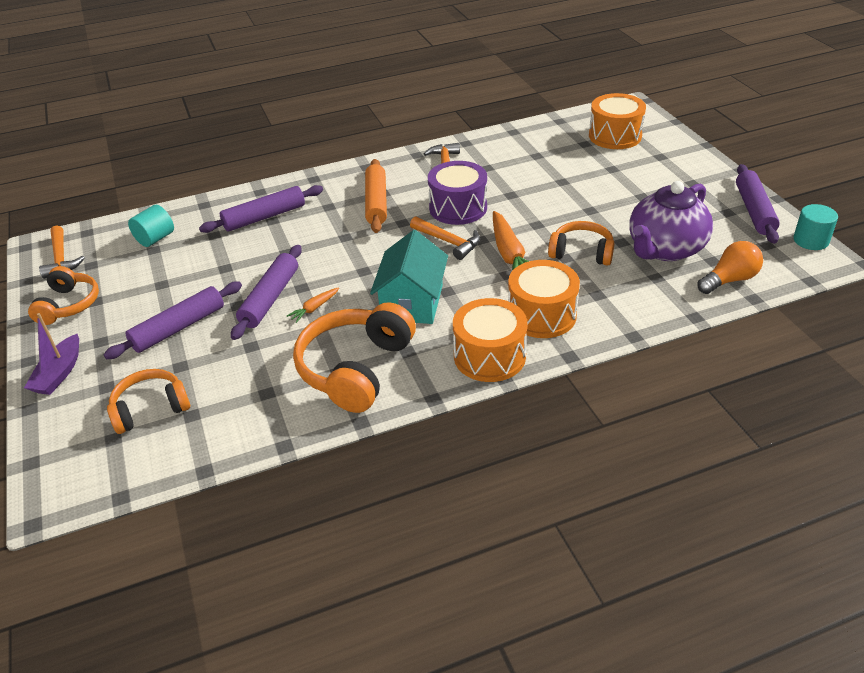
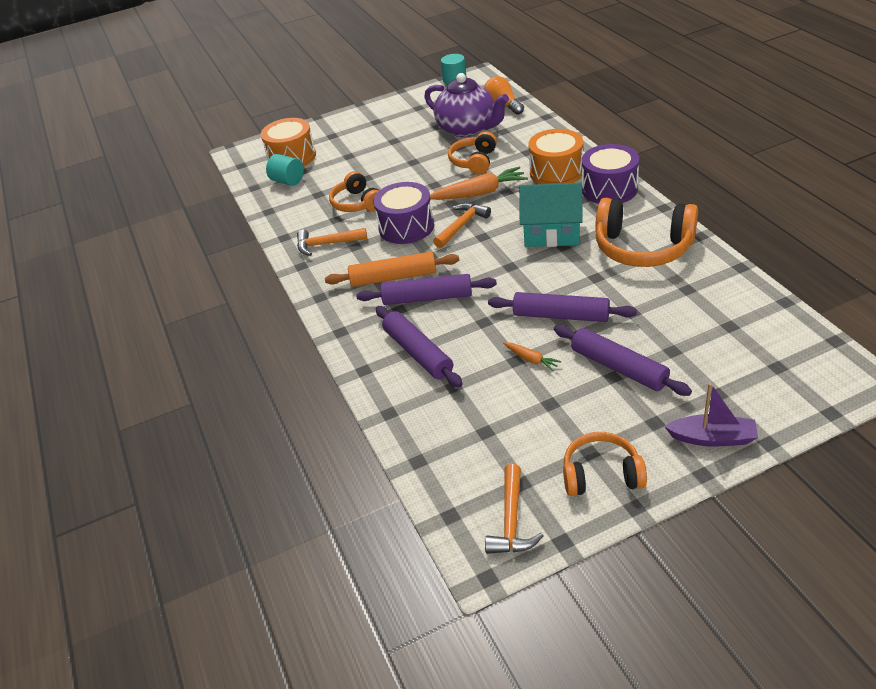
camera: 90 degrees left, 0 degrees up
(61, 259) = (511, 520): orange hammer -> orange hammer turned 120 degrees clockwise
(150, 408) = (733, 353): orange headphones -> orange headphones (357, 203)
(155, 238) = (463, 437): turquoise cylinder -> turquoise cylinder (288, 181)
(314, 308) = (570, 285): orange carrot -> orange carrot (531, 359)
(489, 356) = (609, 189): orange drum -> purple drum
(754, 210) = (417, 98): purple rolling pin -> purple rolling pin (427, 298)

